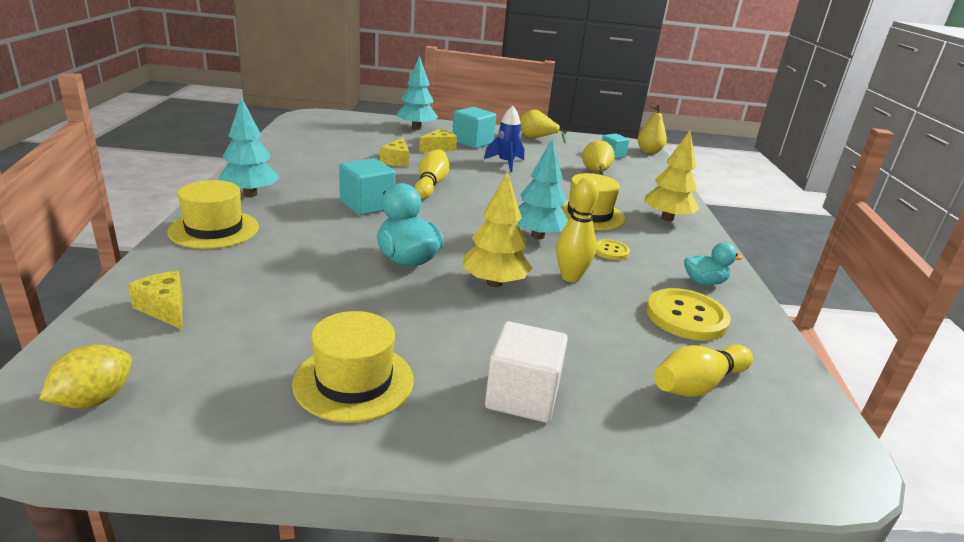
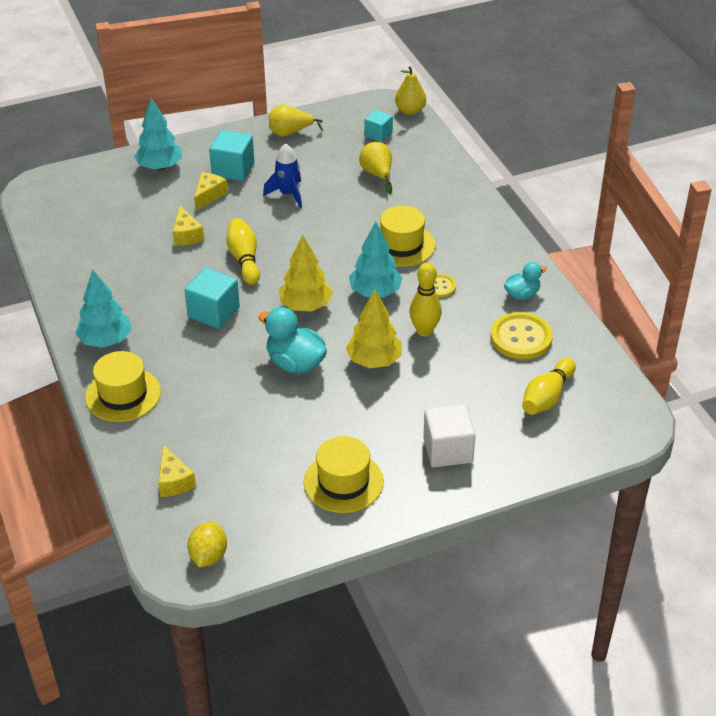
camera: 20 degrees left, 15 degrees up
(165, 309) = (174, 481): yellow cheese -> yellow cheese turned 135 degrees counterclockwise
(667, 218) = (467, 222): yellow tree -> yellow tree (305, 306)

